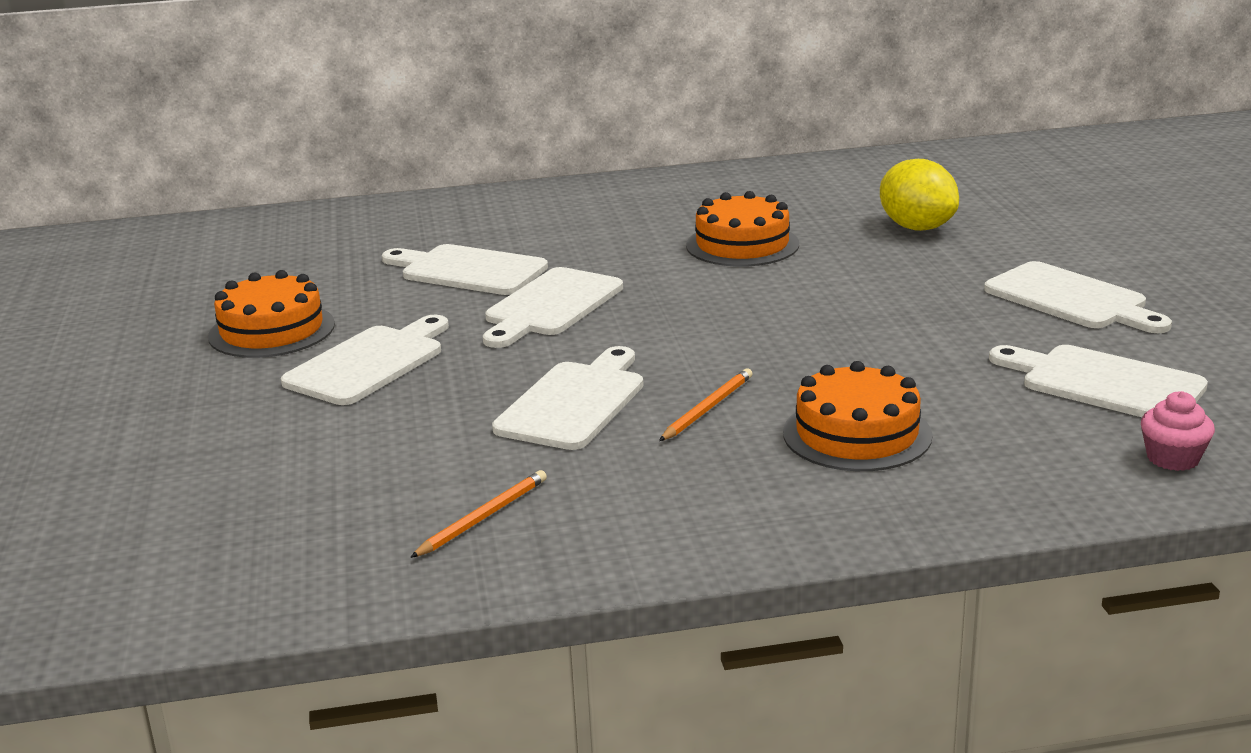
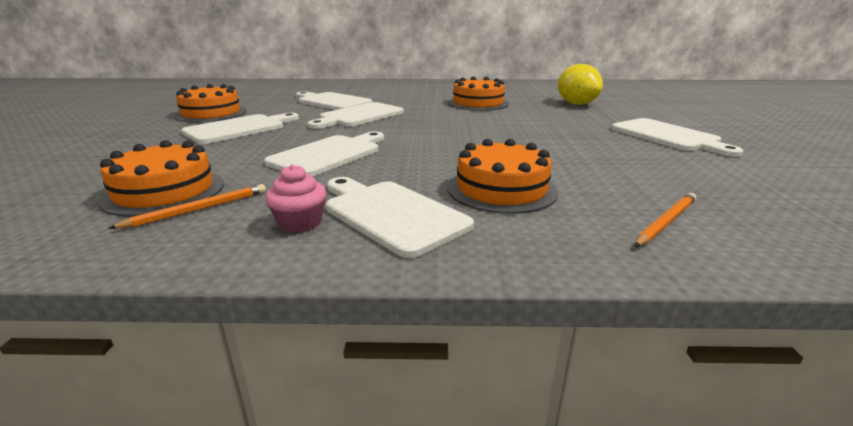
camera: 10 degrees right, 0 degrees up
(402, 498) = (164, 191): none -> orange cake
(707, 408) = (408, 165): orange pencil -> orange pencil (666, 222)
(1104, 383) = (696, 179): white cutting board -> white cutting board (391, 214)
(1173, 458) = (766, 234): pink cupcake -> pink cupcake (300, 223)

